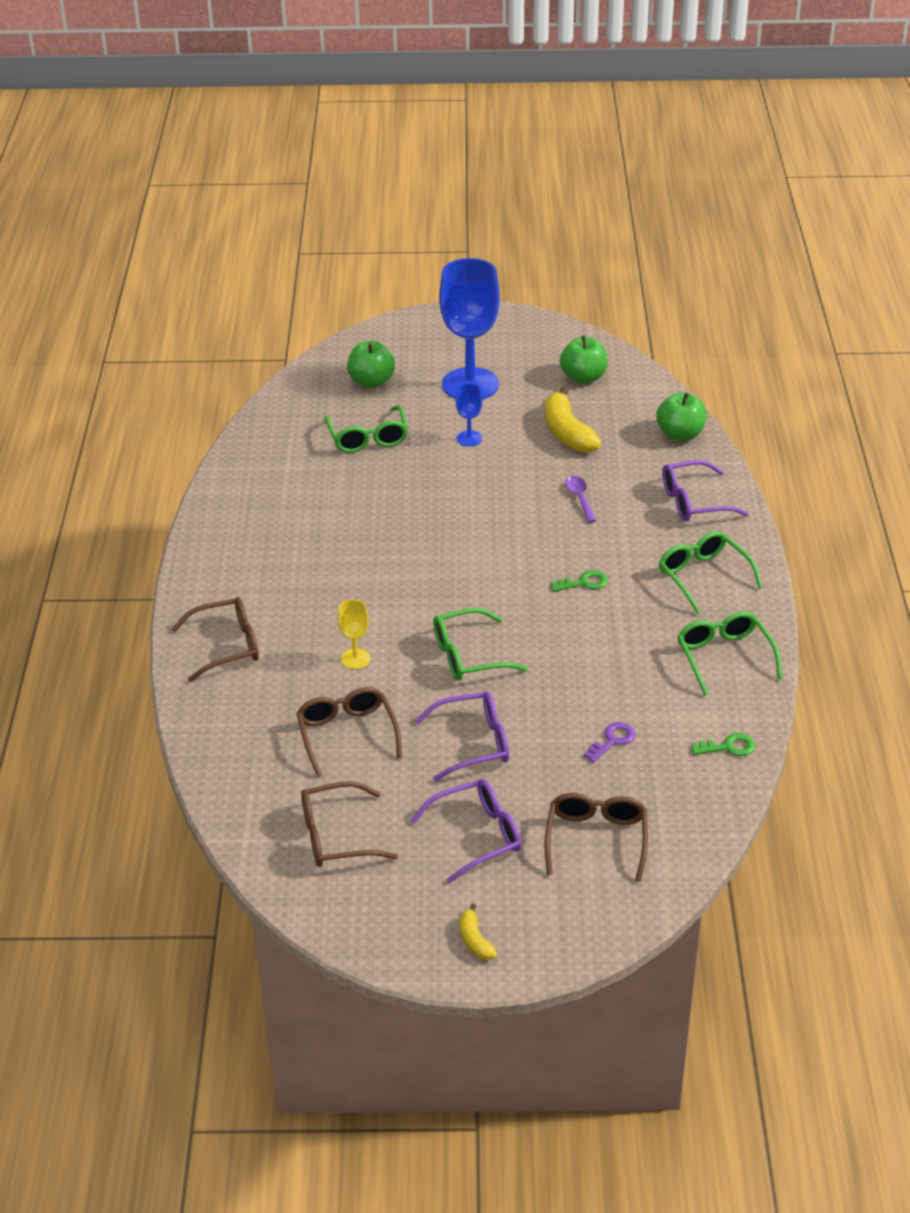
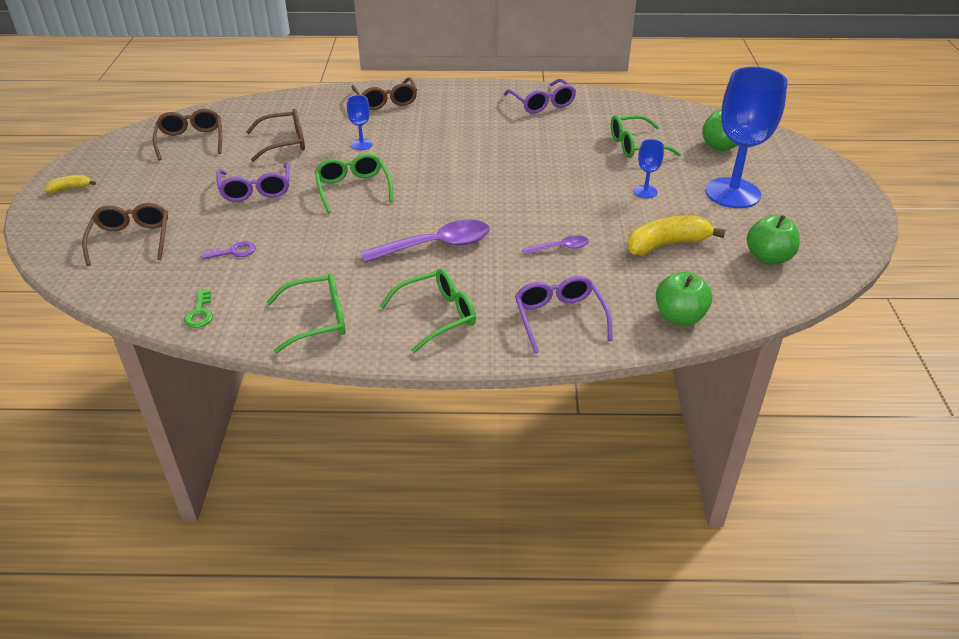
camera: 90 degrees right, 0 degrees up
(355, 659) = (361, 144): yellow goblet -> blue goblet
(477, 835) = (163, 190): purple glasses -> purple glasses (542, 104)
(584, 582) = (436, 245): green key -> purple spoon
(596, 839) = (131, 239): brown glasses -> brown glasses turned 105 degrees counterclockwise
(612, 740) = (233, 252): purple key -> purple key turned 60 degrees counterclockwise

